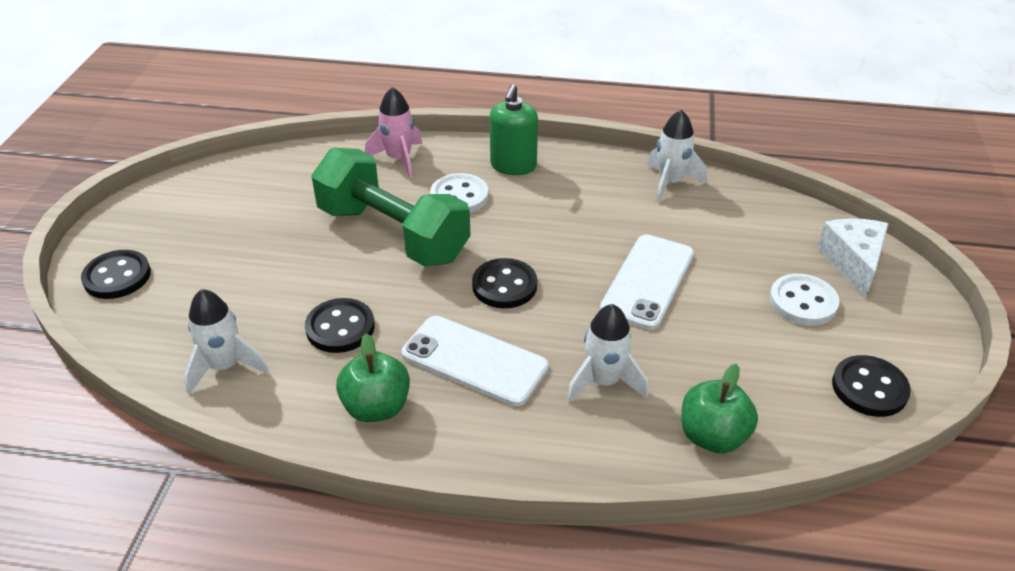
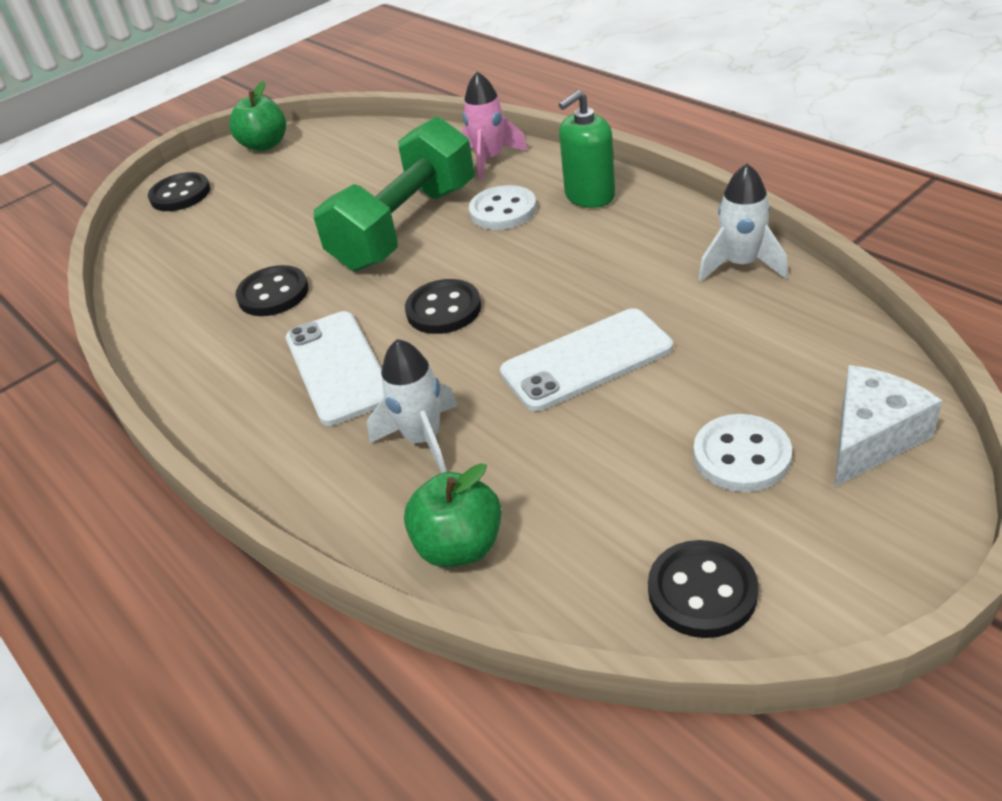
camera: 45 degrees right, 0 degrees up
(225, 367) = (165, 292): white rocket -> none
(376, 407) = (222, 372): green apple -> green apple (265, 145)
(393, 234) = (406, 227): green dumbbell -> green dumbbell turned 45 degrees clockwise

